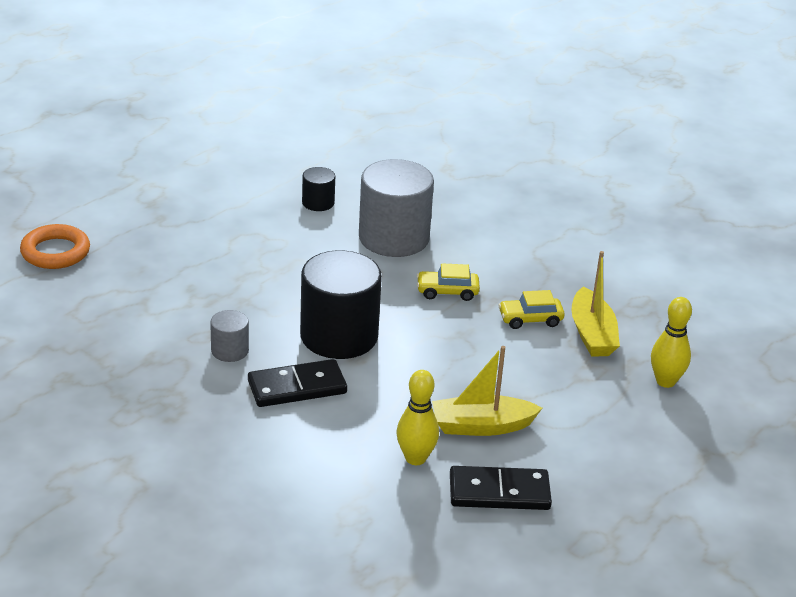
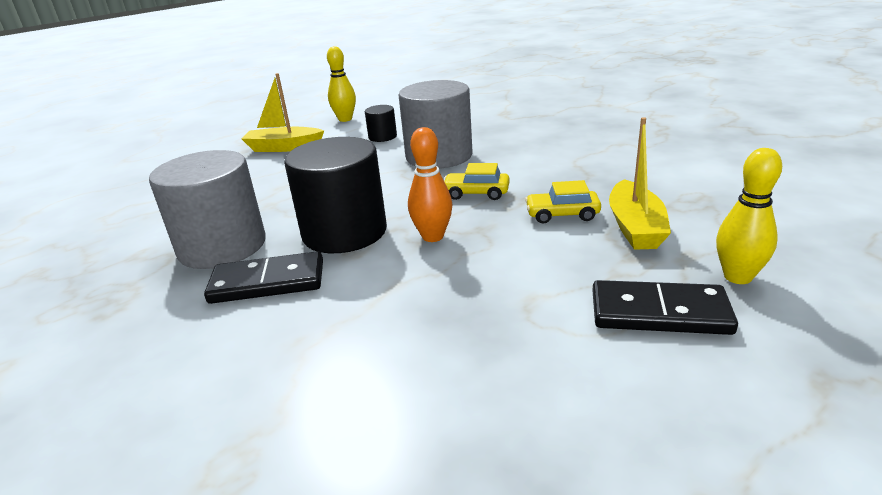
camera: 15 degrees right, 5 degrees down
(55, 252) = (137, 174): orange ring -> none
(230, 350) = (222, 246): grey cylinder -> grey cylinder, size x2.12
(415, 458) = (368, 374): yellow bowling pin -> yellow bowling pin (345, 119)
(422, 342) = (433, 236): none -> orange bowling pin
(481, 426) = (475, 331): yellow boat -> yellow boat (284, 148)
(499, 492) = (475, 435): black domino -> black domino (659, 313)

